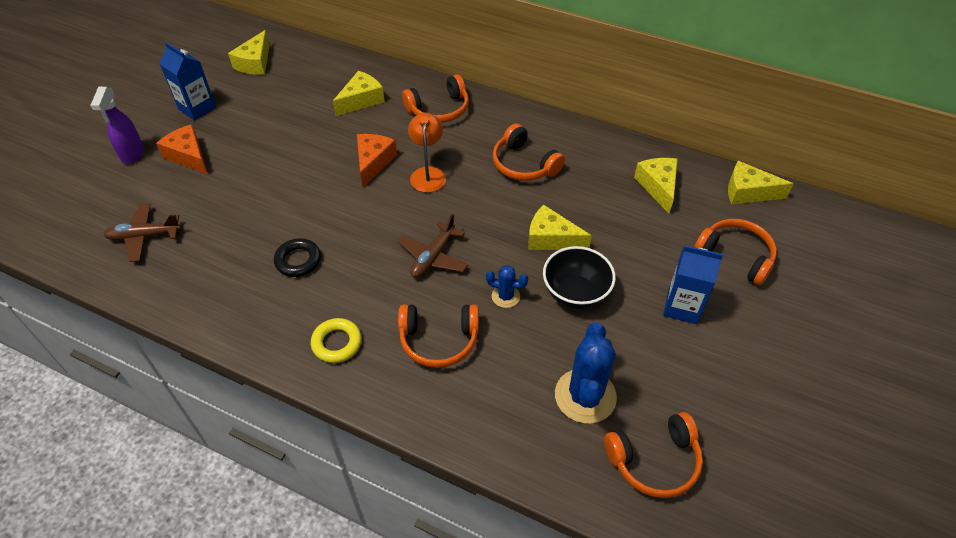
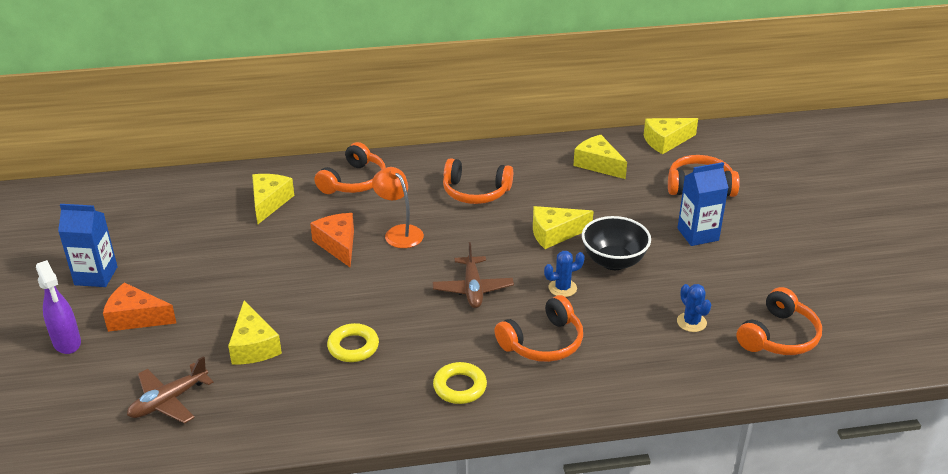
camera: 35 degrees left, 15 degrees down
(255, 63) = (116, 214): yellow cheese -> yellow cheese (253, 346)
(298, 260) = (353, 347): black ring -> yellow ring
(585, 396) = (691, 322): blue cactus -> blue cactus, size x0.51

